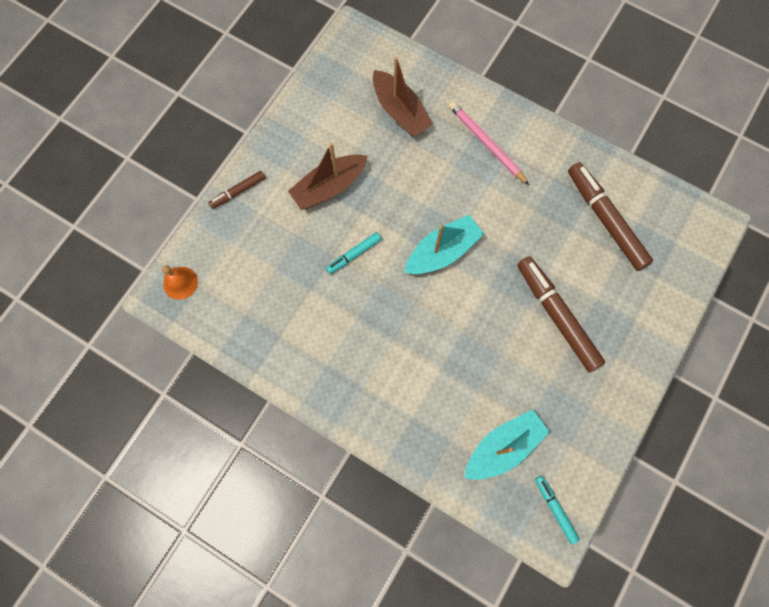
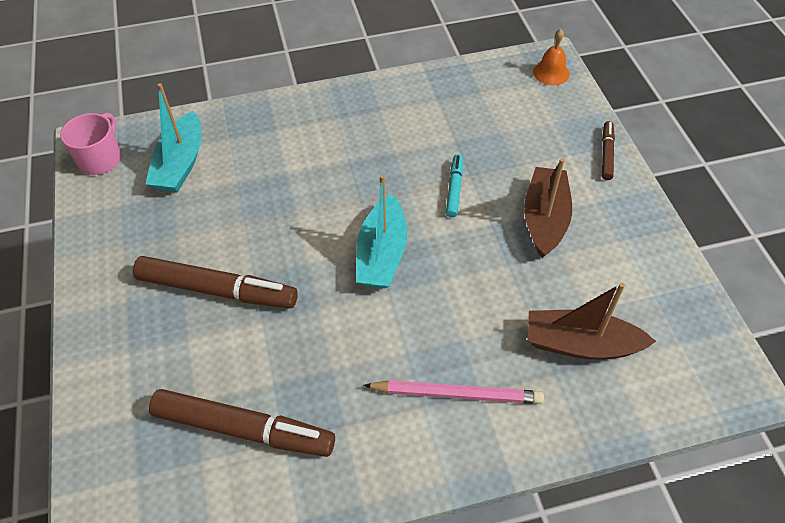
camera: 135 degrees right, 20 degrees down
(555, 509) = (101, 159): turquoise marker -> pink mug

